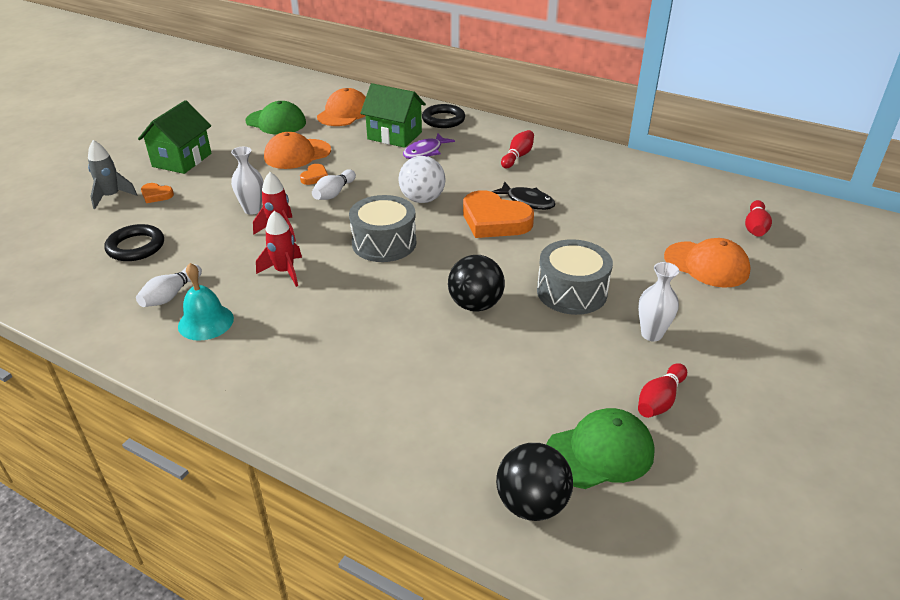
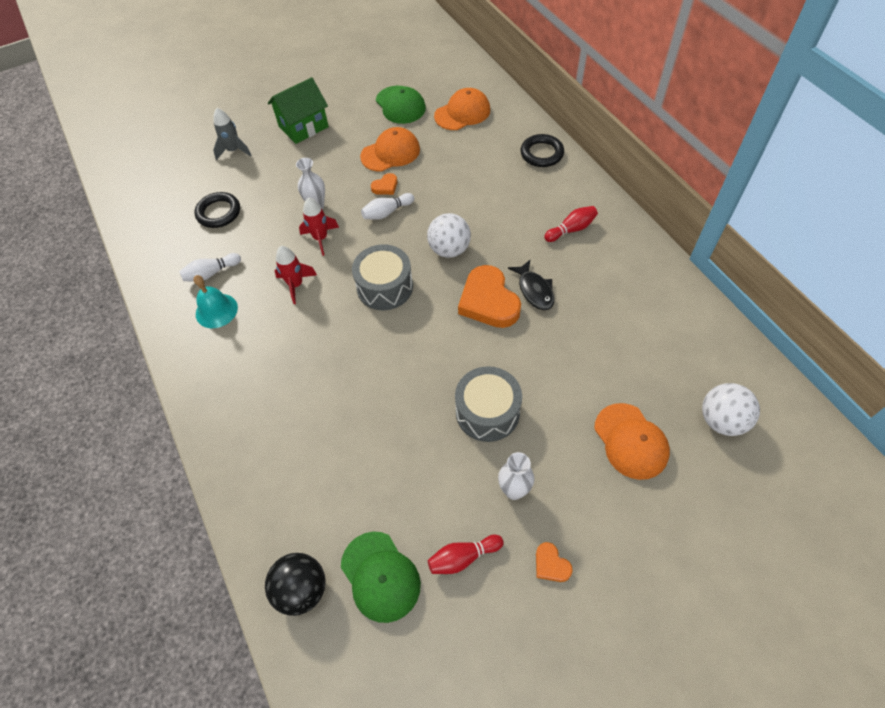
camera: 35 degrees right, 20 degrees up
(156, 195) = (263, 161): orange heart -> orange heart (551, 564)
(297, 154) = (390, 153): orange cap -> orange cap turned 150 degrees clockwise
(394, 136) = (484, 159): green house -> none
(425, 152) = (494, 191): purple fish -> none
(475, 305) = (403, 387): black ball -> none
(600, 452) = (380, 576): green cap -> green cap turned 45 degrees clockwise
(755, 227) = (721, 420): red bowling pin -> white ball

